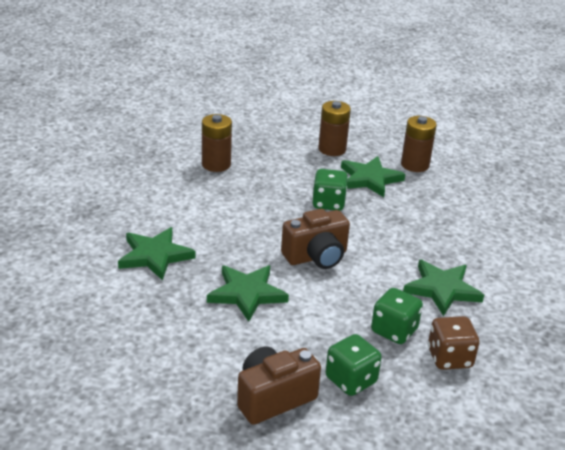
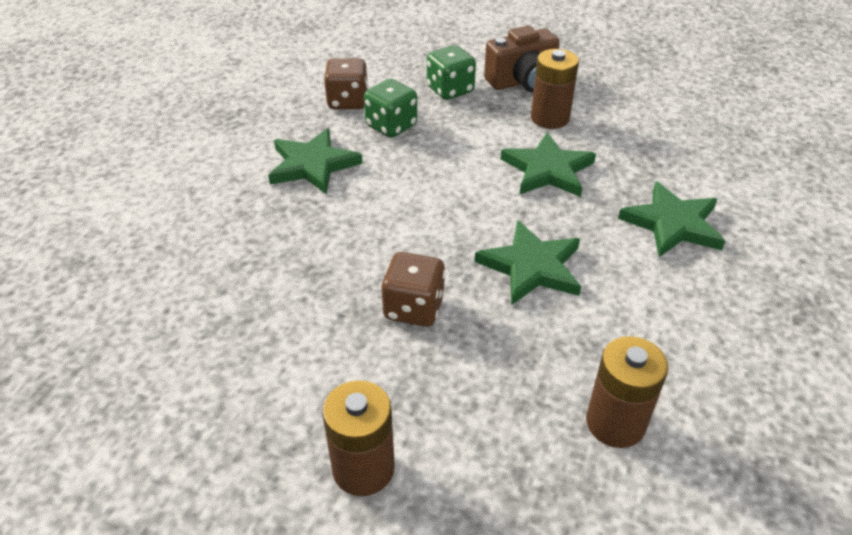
camera: 170 degrees left, 10 degrees up
(316, 257) = (455, 213): brown camera -> none
(328, 203) = (414, 308): green dice -> brown dice
(370, 179) = (319, 366): green star -> green star (531, 267)
(415, 165) = (209, 405): brown battery -> brown battery (550, 118)

